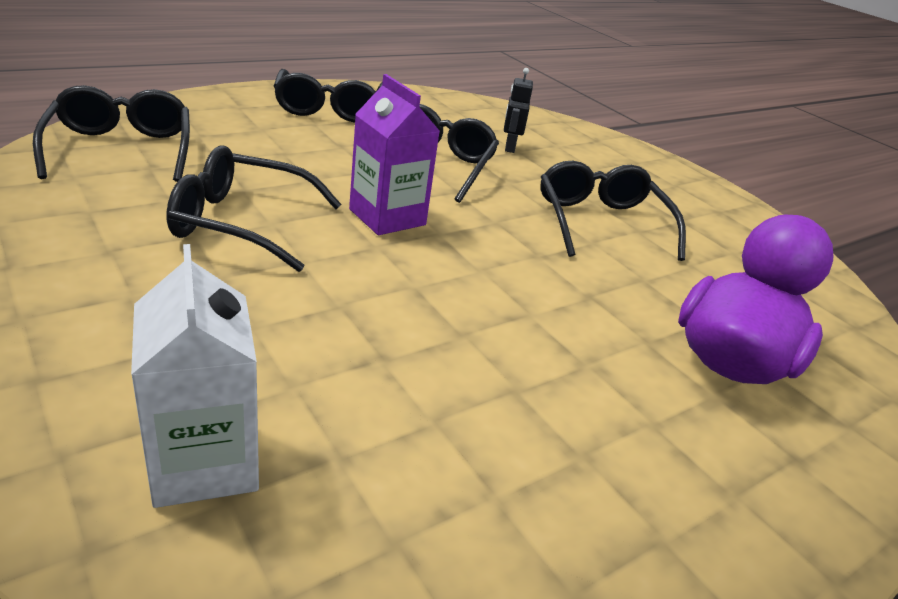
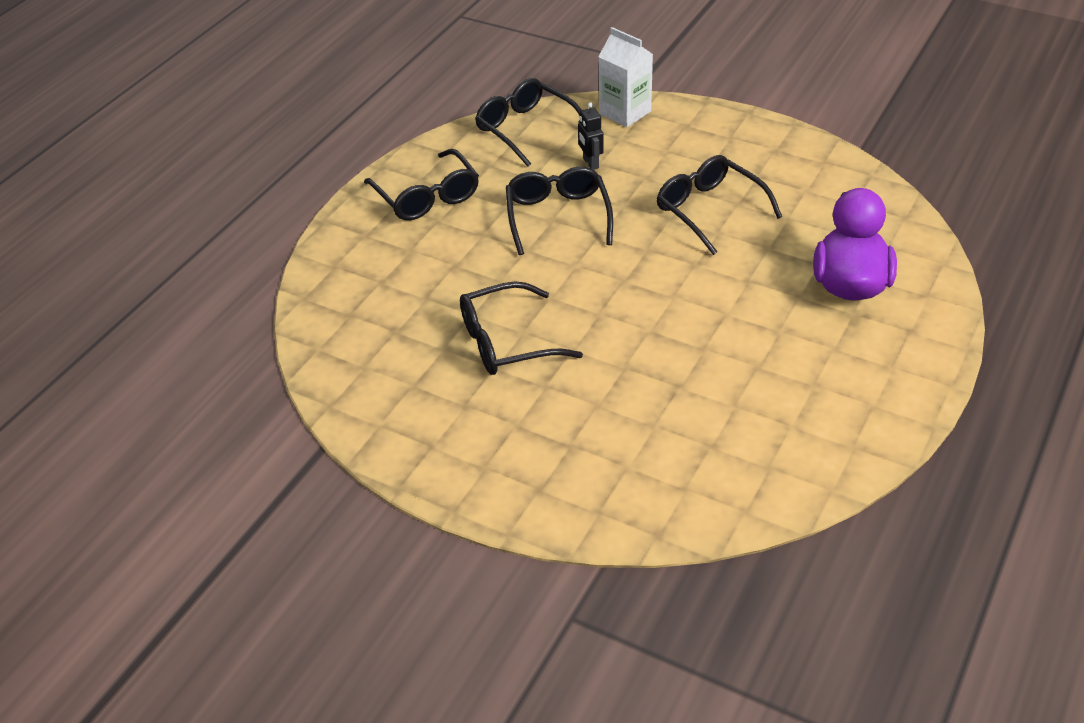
camera: 20 degrees left, 10 degrees up
(121, 149) = (355, 327): black glasses -> black glasses (526, 129)
(204, 462) = (658, 480): white carton -> white carton (625, 112)
(387, 217) = (581, 285): purple carton -> none

